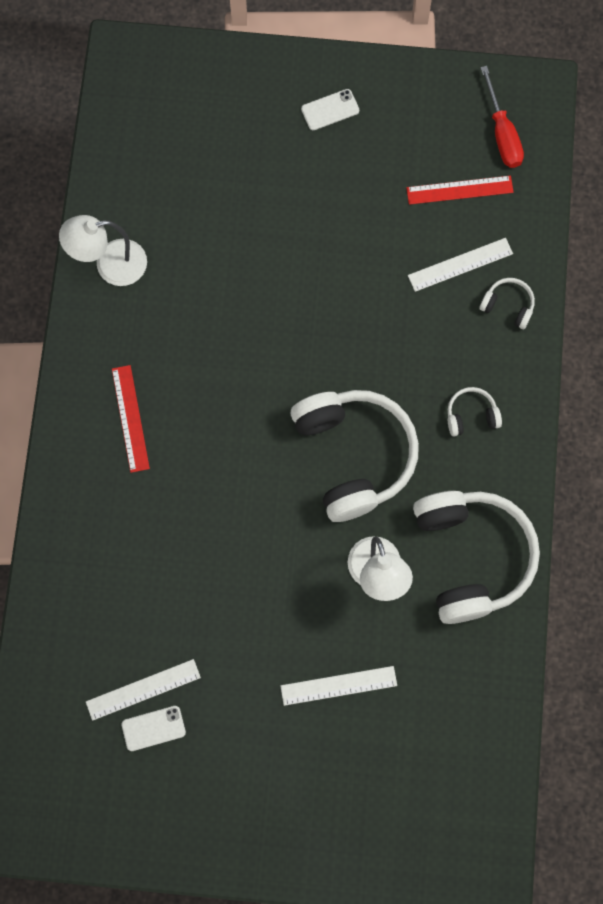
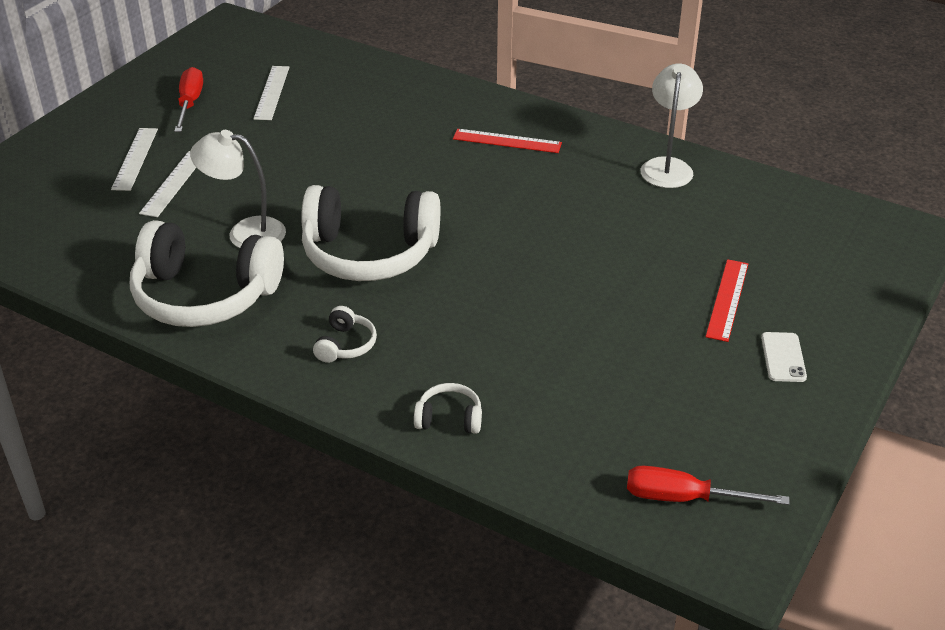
camera: 115 degrees right, 35 degrees down
(153, 728) = (238, 90): white phone -> none
(201, 761) = (190, 103): none -> red screwdriver
(459, 190) = (623, 430): red ruler -> red ruler (727, 299)
(460, 265) = (525, 397): white ruler -> white ruler (135, 158)
(508, 306) = (449, 418): white headphones -> white headphones turned 135 degrees counterclockwise

